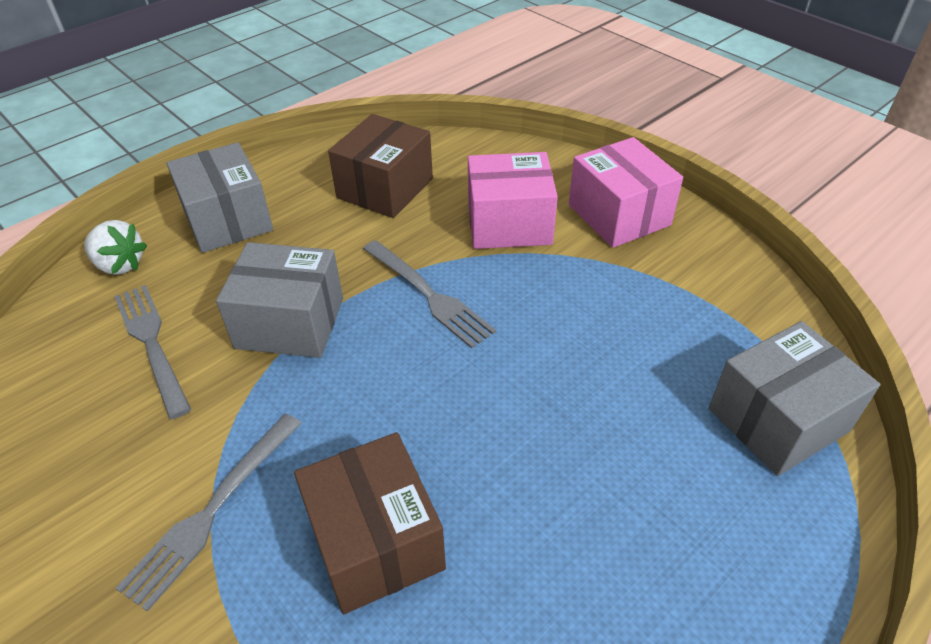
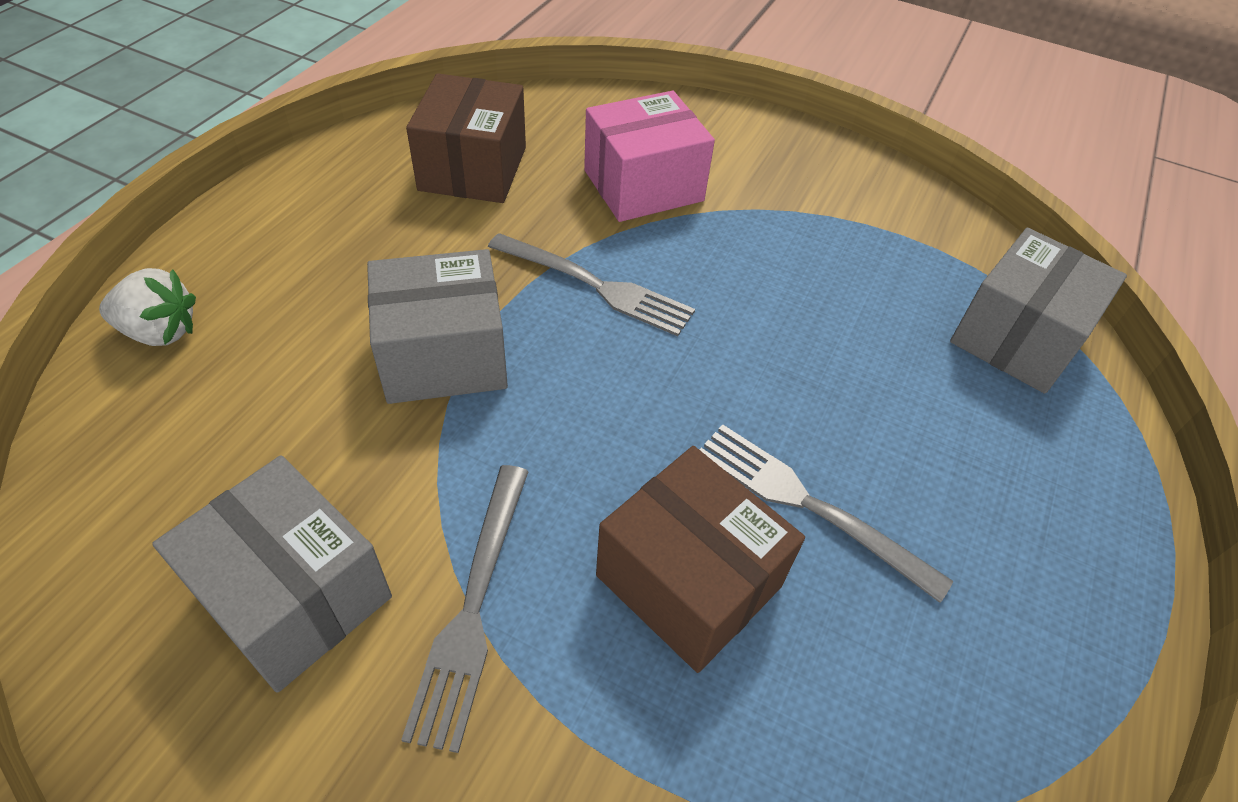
camera: 25 degrees left, 5 degrees up
(151, 343) = (268, 423): grey fork -> grey fork (807, 504)
(227, 220) = (285, 244): grey box -> grey box (294, 596)
(619, 215) = (757, 155): pink box -> none

